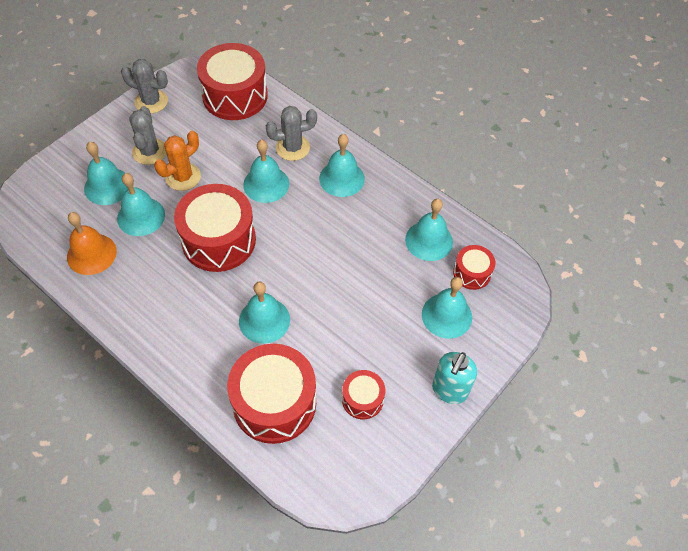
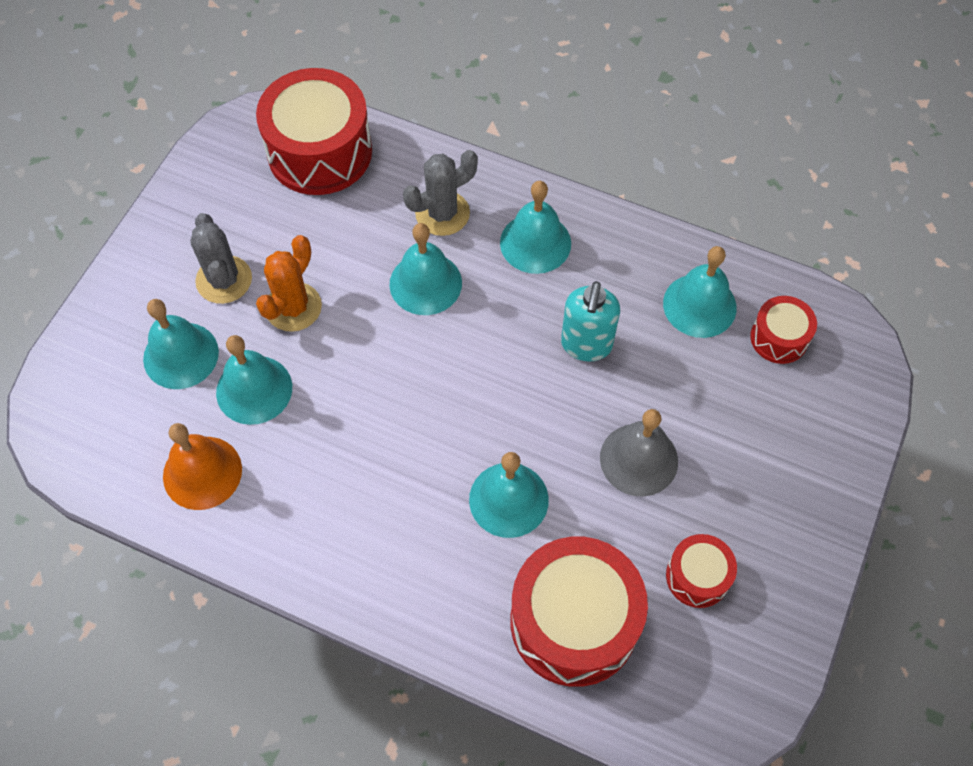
camera: 15 degrees left, 5 degrees up
(151, 101) = (191, 196): grey cactus -> none
(218, 240) = (390, 393): red drum -> none
(354, 319) = (638, 459): none -> grey bell
(446, 315) = (768, 413): turquoise bell -> none
(449, 390) = (813, 525): turquoise soap dispenser -> turquoise soap dispenser (586, 345)

